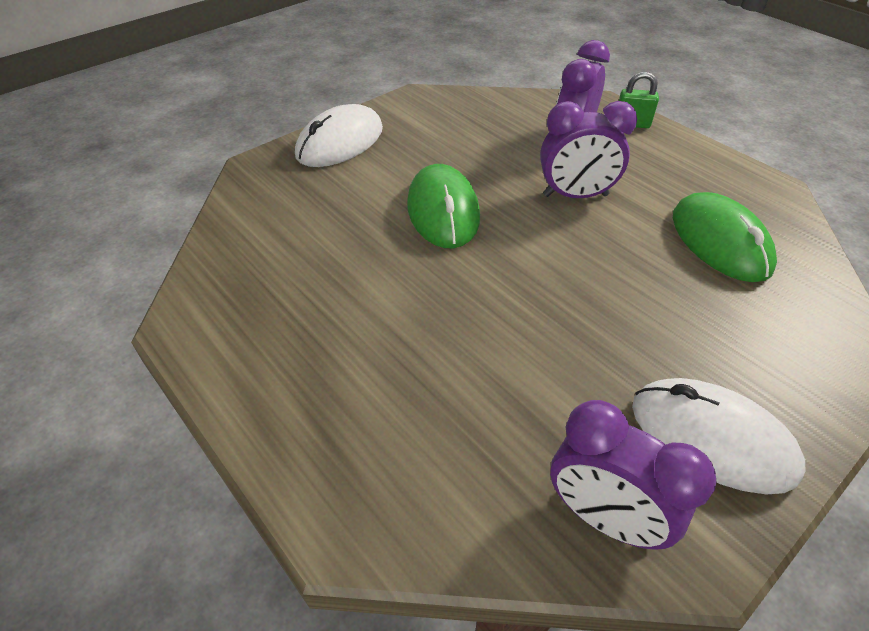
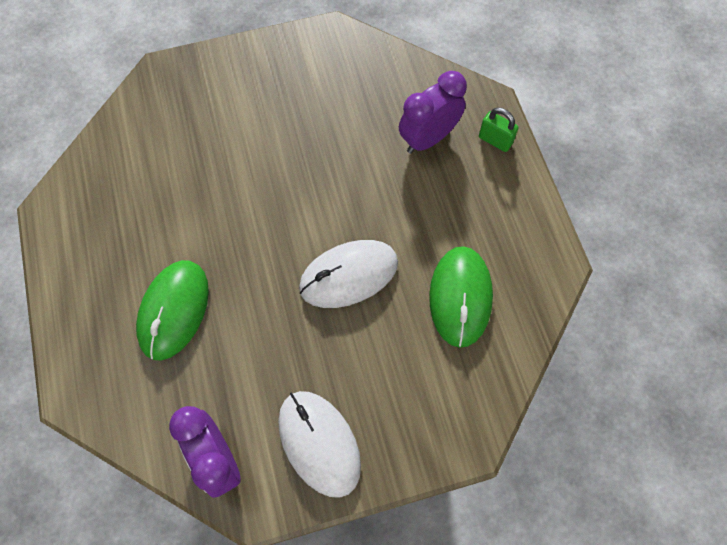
camera: 25 degrees right, 20 degrees up
(340, 142) = (237, 68): white mouse -> white mouse (348, 275)
(443, 211) = (272, 177): green mouse -> green mouse (174, 310)
(575, 195) = (384, 203): purple clock -> none

